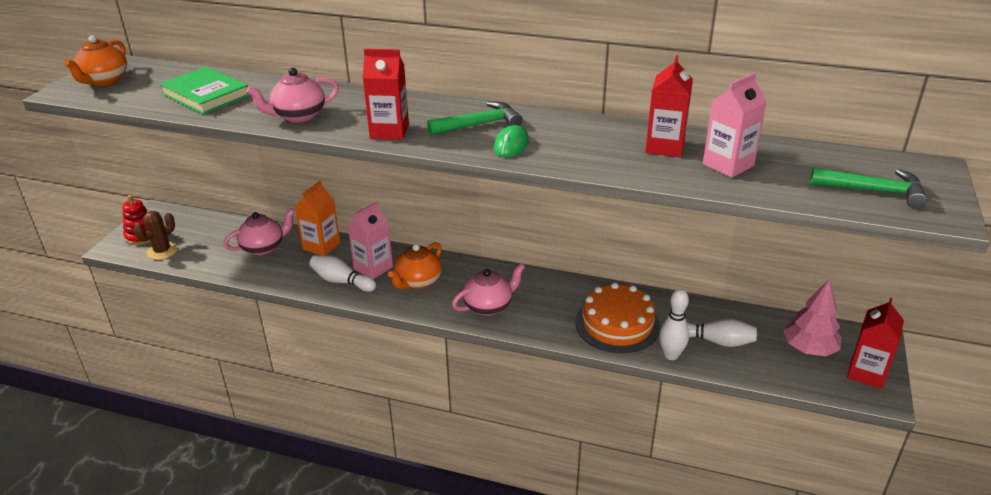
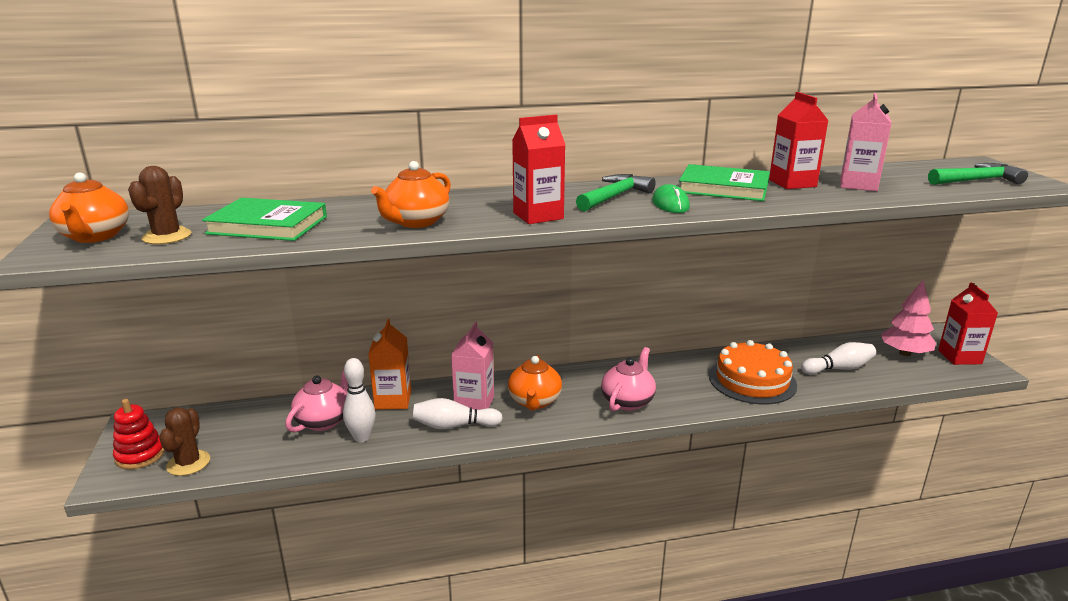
camera: 30 degrees left, 10 degrees down
(140, 90) = (167, 236): none -> brown cactus
(298, 116) = (416, 222): pink teapot -> orange teapot
(589, 137) = (723, 188): none -> green book
(671, 355) = (821, 390): white bowling pin -> white bowling pin (362, 437)

